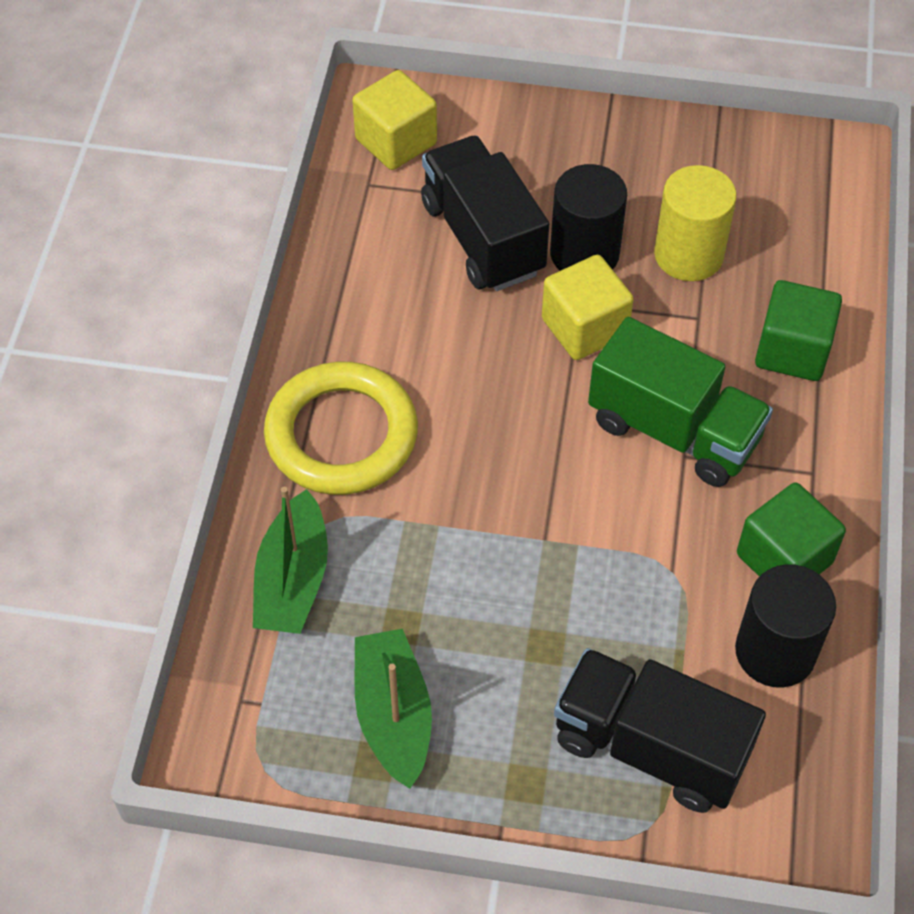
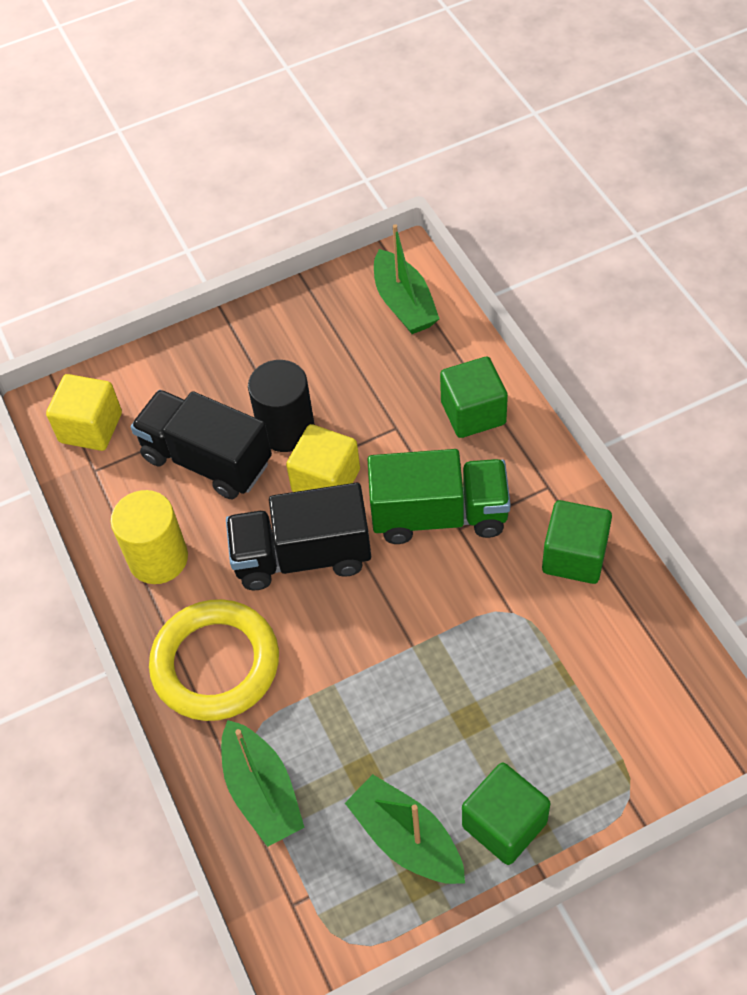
camera: 30 degrees left, 0 degrees up
(499, 767) = (504, 824): none -> green cube
(650, 747) = (589, 741): black truck -> black truck (302, 556)
(688, 255) = (356, 388): yellow cylinder -> yellow cylinder (158, 558)
(775, 651) = (616, 622): black cylinder -> none
(807, 198) = (404, 303): none -> green boat

